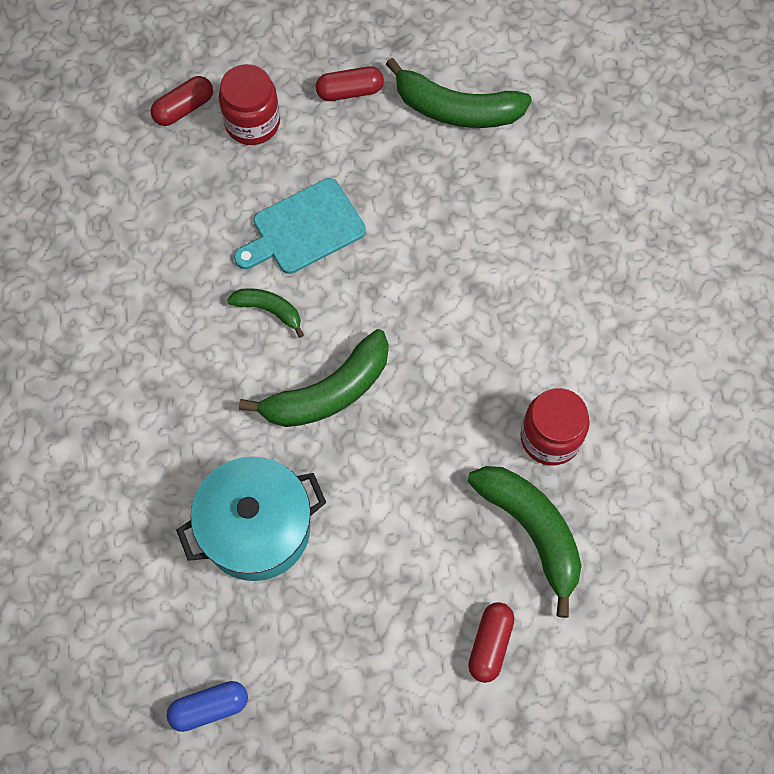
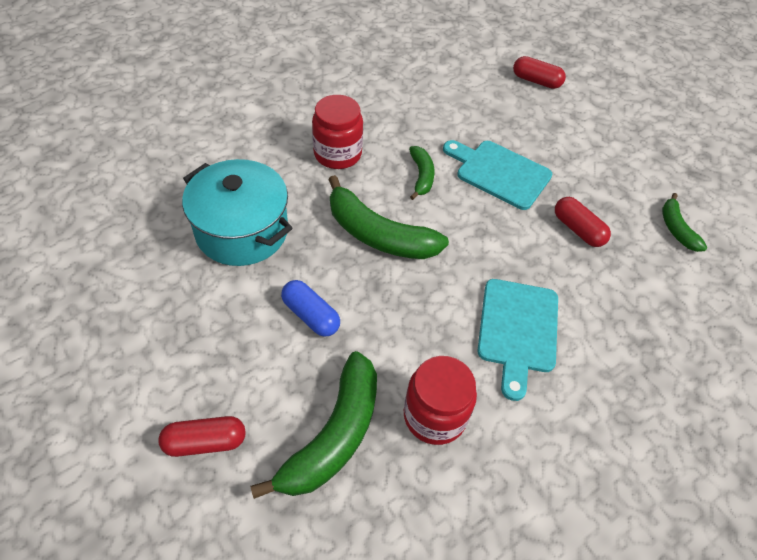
camera: 60 degrees right, 15 degrees down
(209, 707) = (82, 255): blue capsule -> blue capsule (311, 315)
(252, 123) = (556, 117): red jar -> red jar (337, 154)
(350, 91) = (629, 160): red capsule -> red capsule (578, 229)
(456, 109) = (676, 229): green banana -> green banana, size x0.54
(499, 321) = (517, 330): none -> turquoise cutting board

